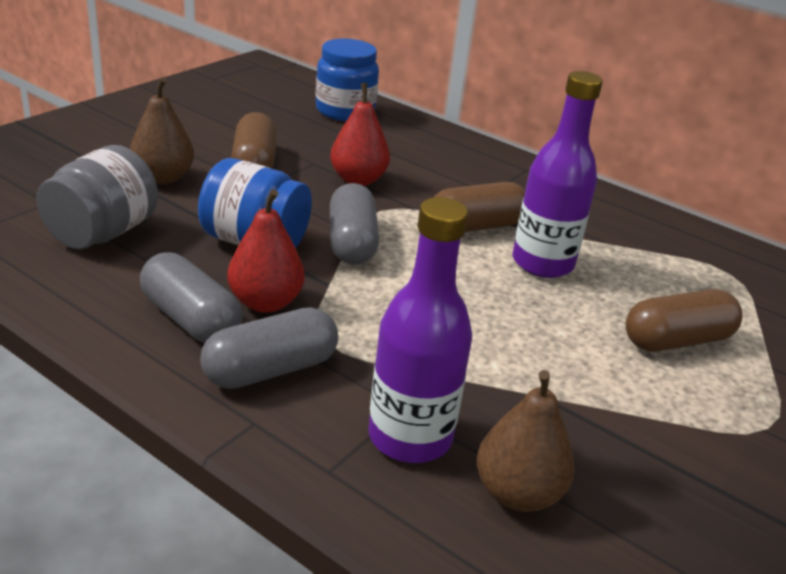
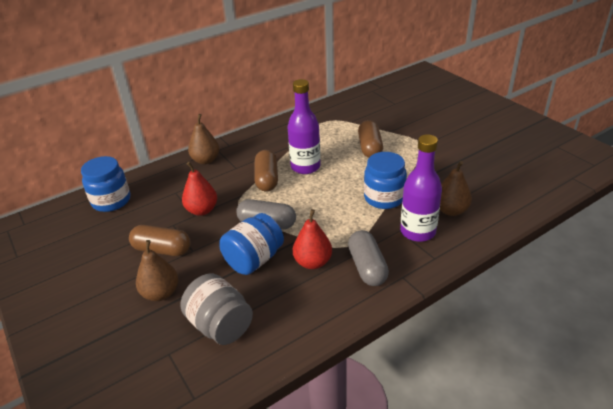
camera: 65 degrees left, 5 degrees up
(191, 320) = (321, 291): grey capsule -> none
(489, 163) = (206, 160): none -> brown pear
(503, 376) = (384, 198): none -> blue jar

